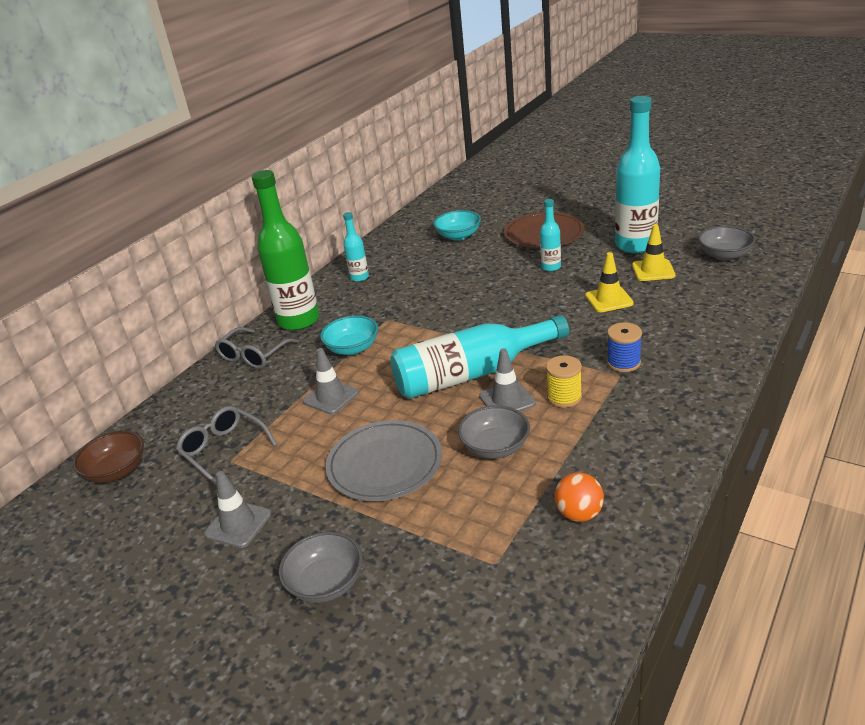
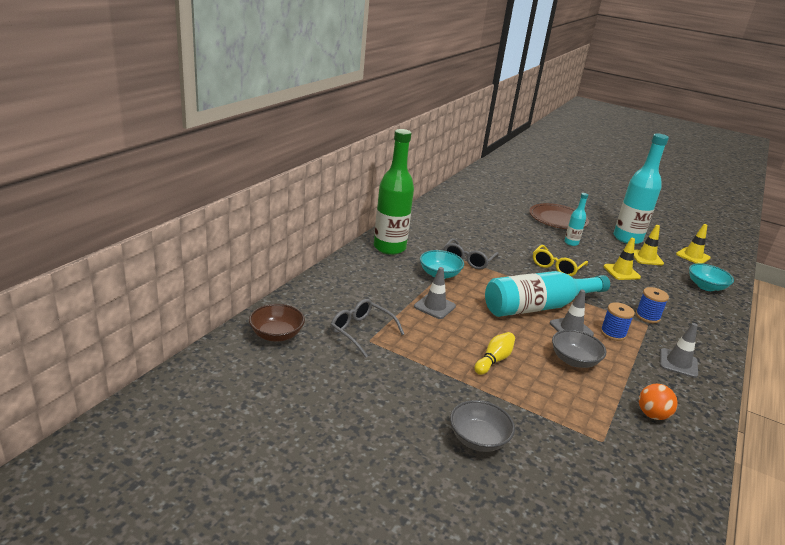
camera: 10 degrees left, 5 degrees down
(238, 524) = (392, 388): grey traffic cone -> grey traffic cone (678, 363)
(253, 356) = (361, 267): grey glasses -> grey glasses (468, 260)
(359, 277) = (427, 225): turquoise bottle -> none
(384, 464) = (494, 360): grey plate -> yellow bowling pin
(458, 236) = (494, 209): turquoise bowl -> turquoise bowl (706, 286)
(517, 308) = (556, 267): none -> yellow glasses
(564, 397) = (613, 333): yellow spool -> blue spool
(724, 255) = (693, 256): grey bowl -> yellow traffic cone

